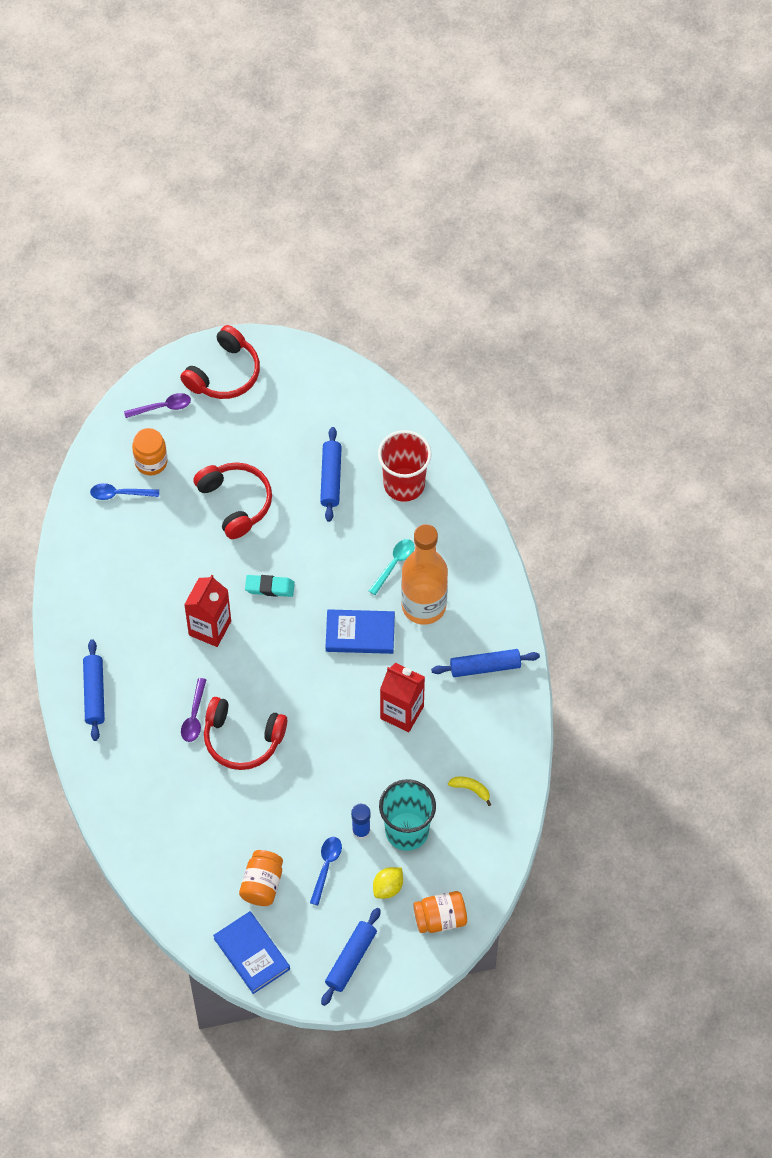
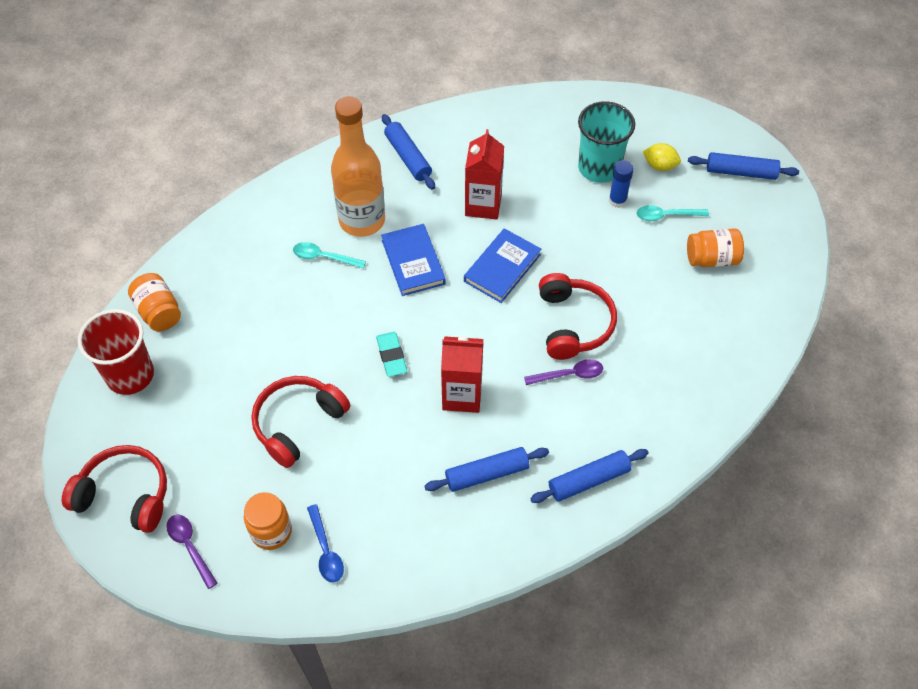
camera: 110 degrees left, 5 degrees down
(252, 954) = (781, 245): blue book -> blue book (502, 268)
(326, 866) = (666, 216): blue spoon -> turquoise spoon
(331, 478) = (238, 343): blue rolling pin -> blue rolling pin (487, 474)
(404, 484) = (226, 276): red cup -> red cup (130, 375)
(440, 918) = (666, 123): orange jar -> orange jar (159, 312)
(471, 789) = (535, 135): yellow banana -> none

